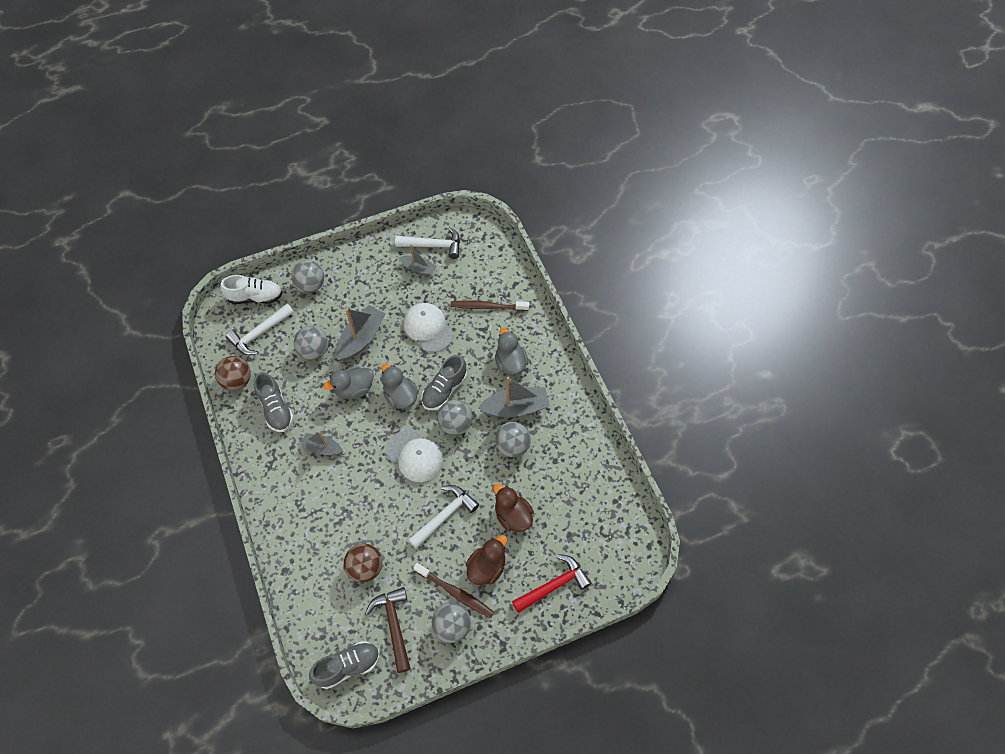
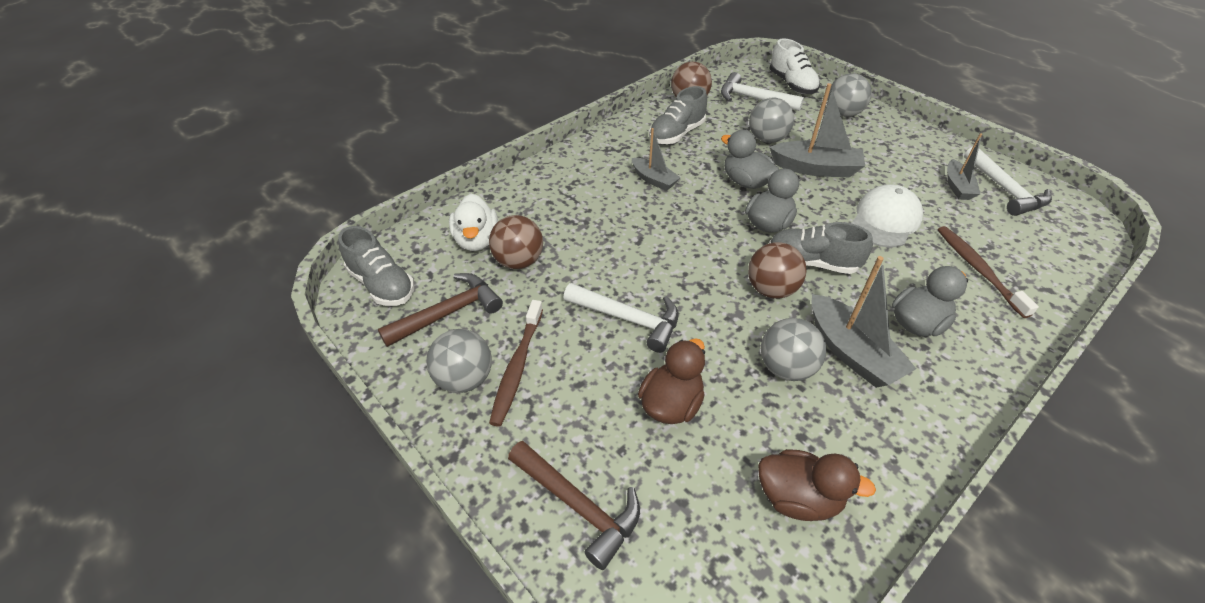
camera: 70 degrees right, 15 degrees down
(322, 448) = (654, 180): grey boat -> grey boat turned 135 degrees clockwise
(331, 591) = (476, 240): none -> white duck
(415, 456) = (696, 262): white cap -> none
(455, 424) = (771, 289): grey ball -> brown ball
(487, 567) = (571, 395): brown duck -> brown duck (798, 498)
(554, 585) = (578, 505): red hammer -> brown hammer

